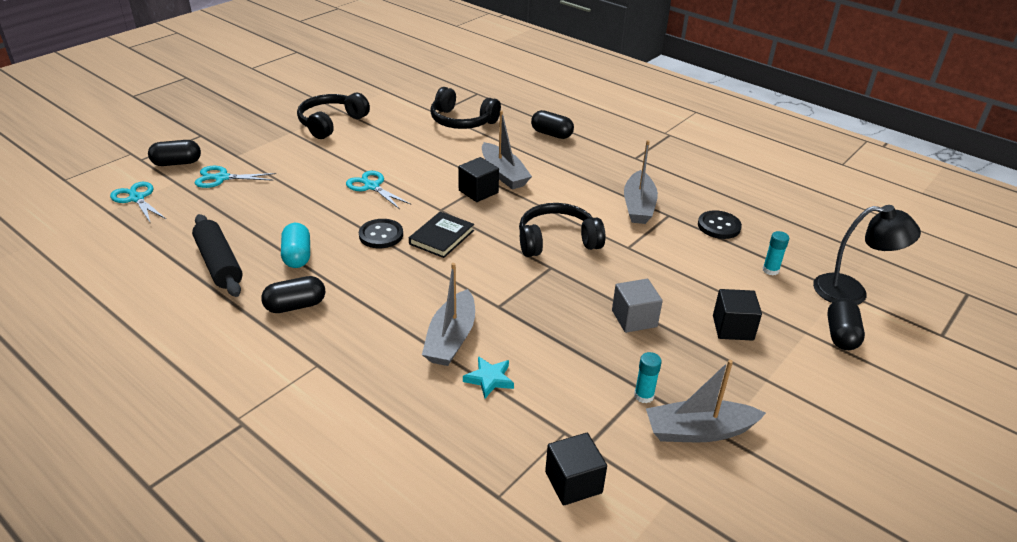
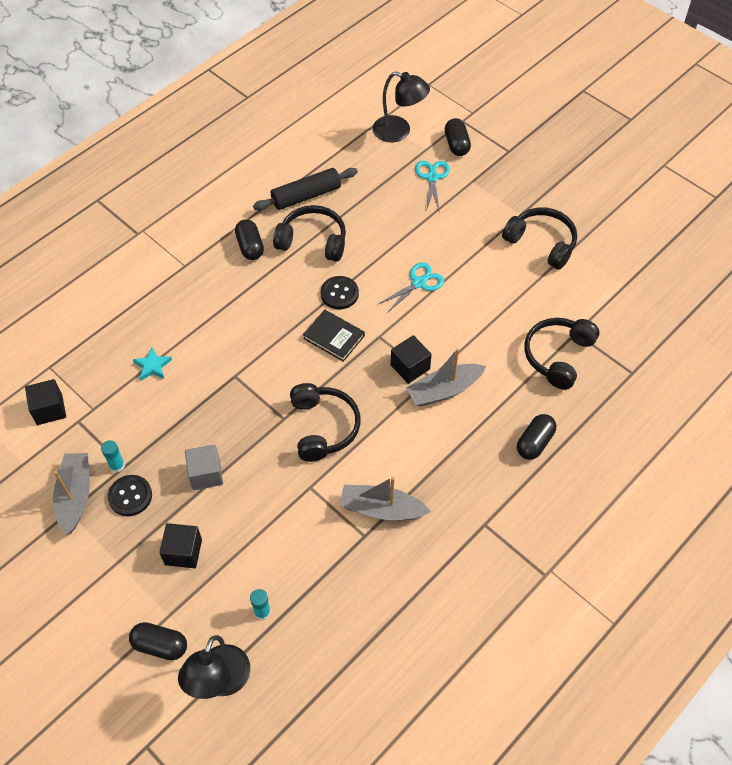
camera: 95 degrees right, 20 degrees up
(137, 198) = (399, 131): turquoise scissors -> black lamp
(297, 256) = (313, 241): turquoise capsule -> black headphones
(451, 338) = (200, 343): grey boat -> none
(719, 226) = (341, 581): black button -> black button (130, 496)

